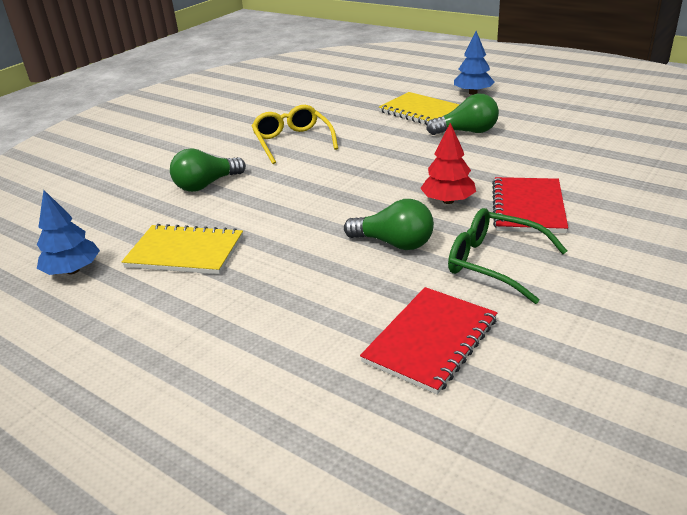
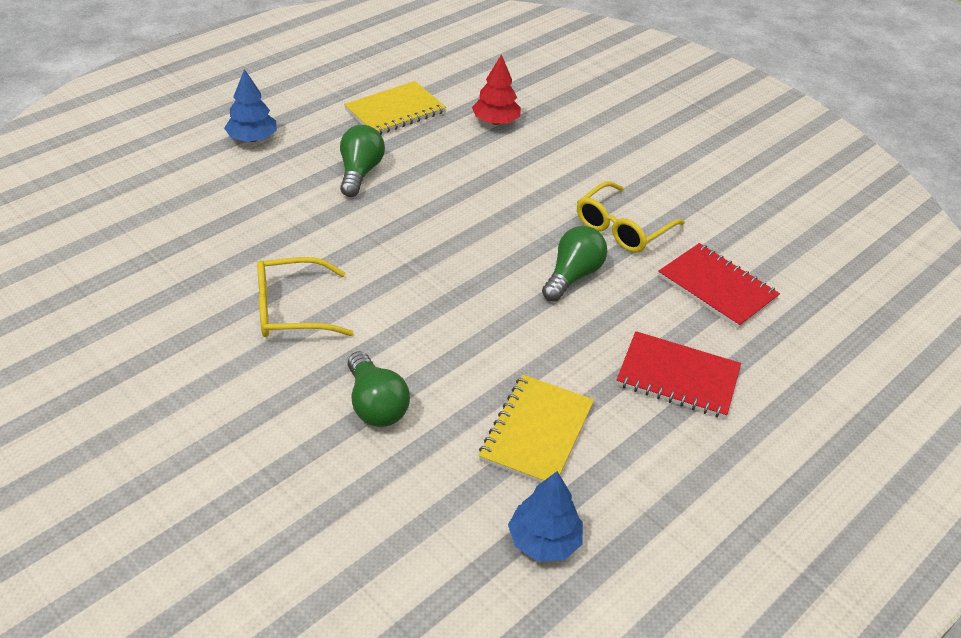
camera: 85 degrees left, 10 degrees up
(422, 112) = (279, 188): yellow notebook -> yellow notebook (395, 111)
(448, 201) = (508, 225): red tree -> red tree (495, 121)
(494, 263) = (622, 228): green glasses -> yellow glasses
(527, 207) = (540, 184): red notebook -> red notebook (677, 377)

